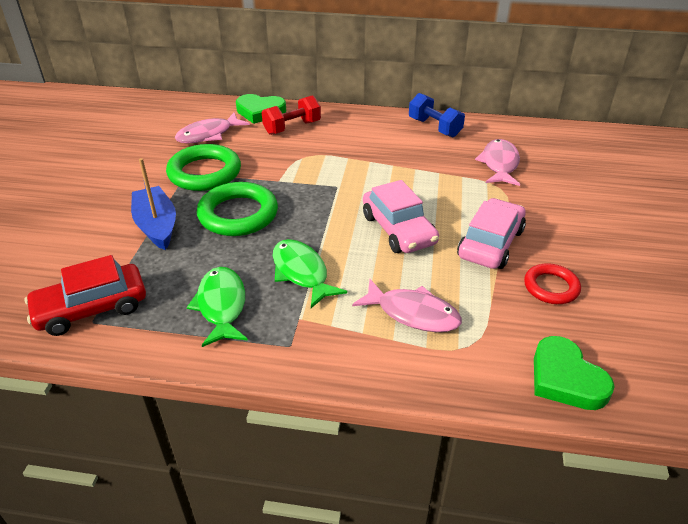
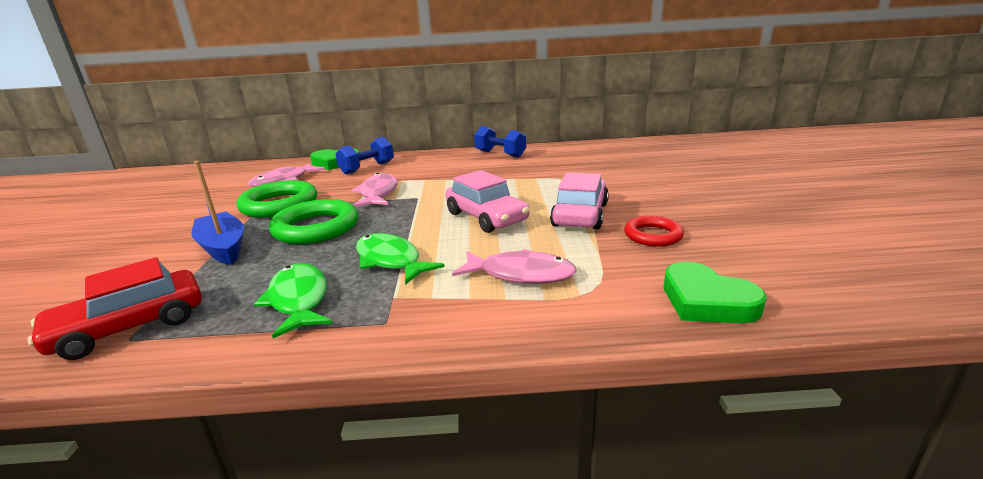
camera: 10 degrees left, 15 degrees down
(292, 128) = (367, 168): red dumbbell -> blue dumbbell
(499, 164) = (566, 167): pink fish -> pink fish (378, 193)

